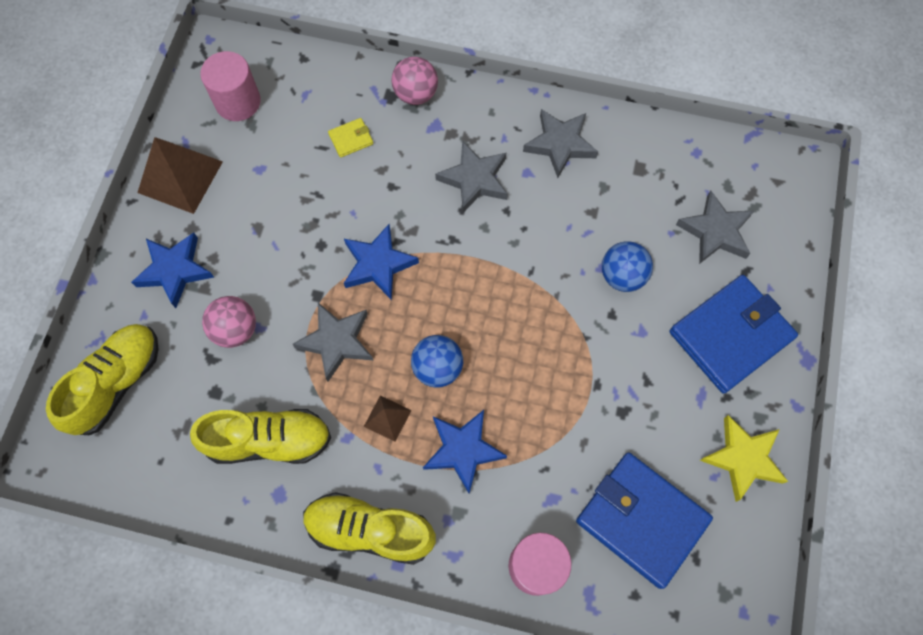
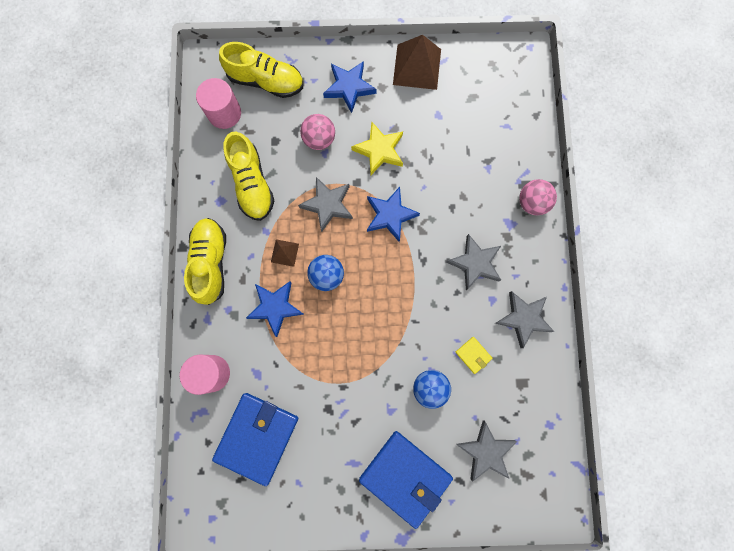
camera: 75 degrees right, 10 degrees up
(238, 102) = (485, 83): pink cylinder -> pink cylinder (224, 113)
(351, 139) = (480, 168): yellow wallet -> yellow wallet (473, 355)
(743, 458) = (316, 501): yellow star -> yellow star (379, 150)

